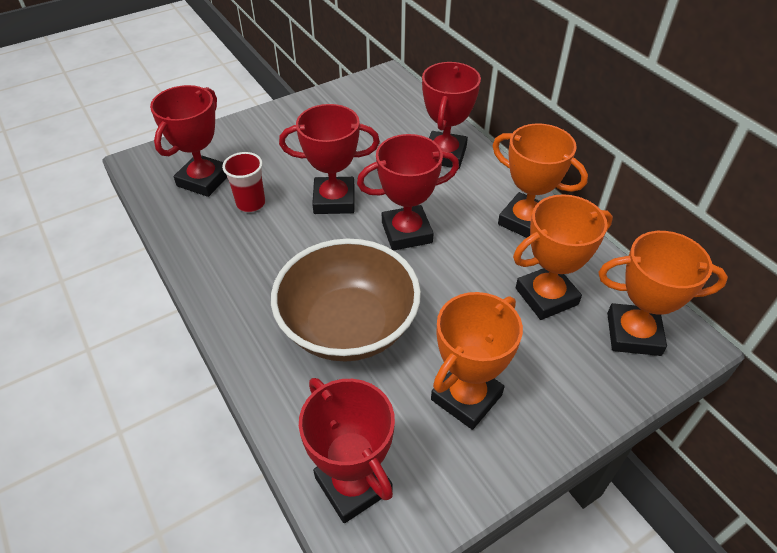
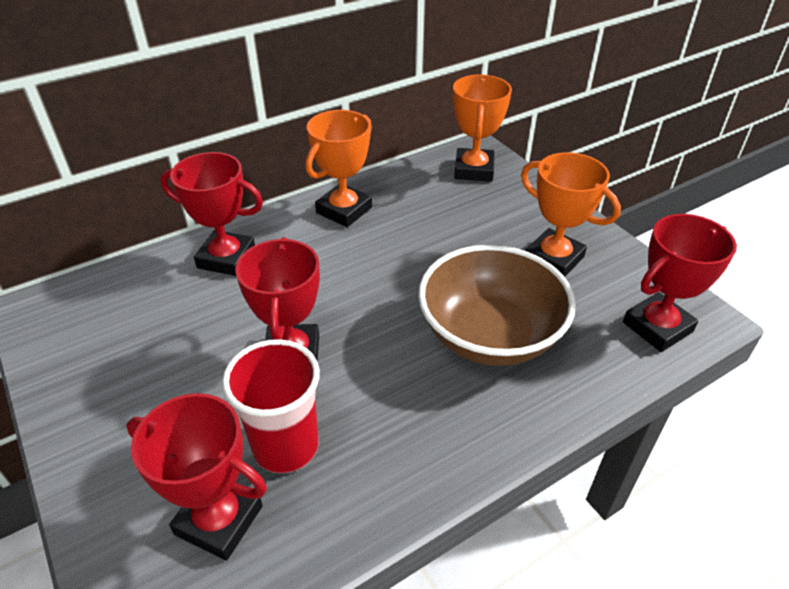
camera: 90 degrees left, 5 degrees down
(251, 203) = (286, 446): red cup -> red cup, size x1.57
(406, 232) = (354, 291): red trophy -> none
(546, 296) = (439, 207): orange trophy -> none

